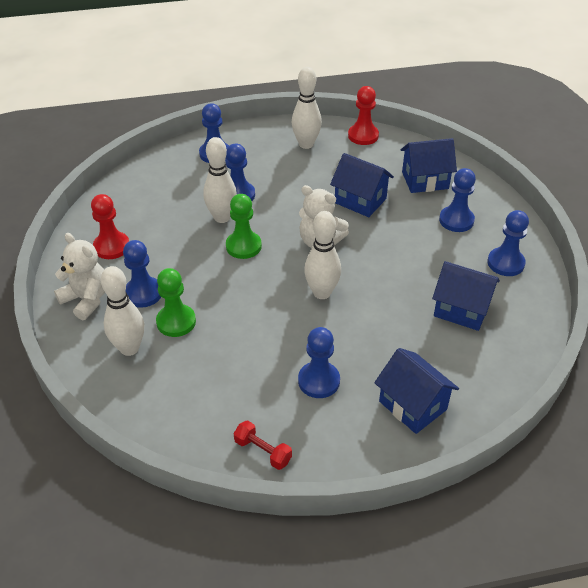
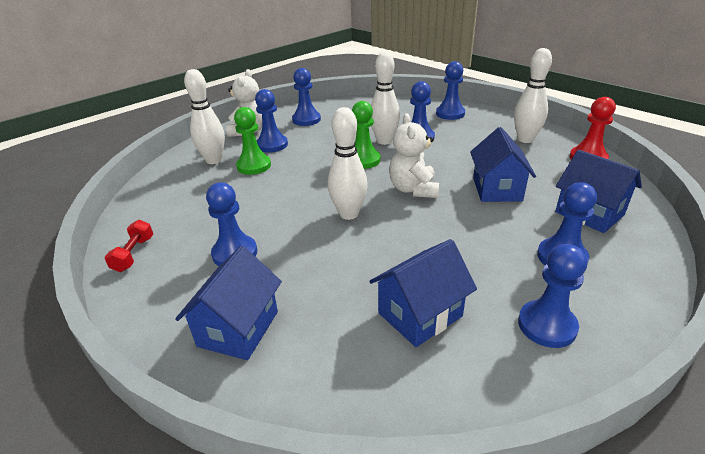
camera: 60 degrees right, 10 degrees down
(111, 247) = (306, 120): red pawn -> blue pawn
(461, 310) = (420, 314): blue house -> blue house turned 60 degrees clockwise

